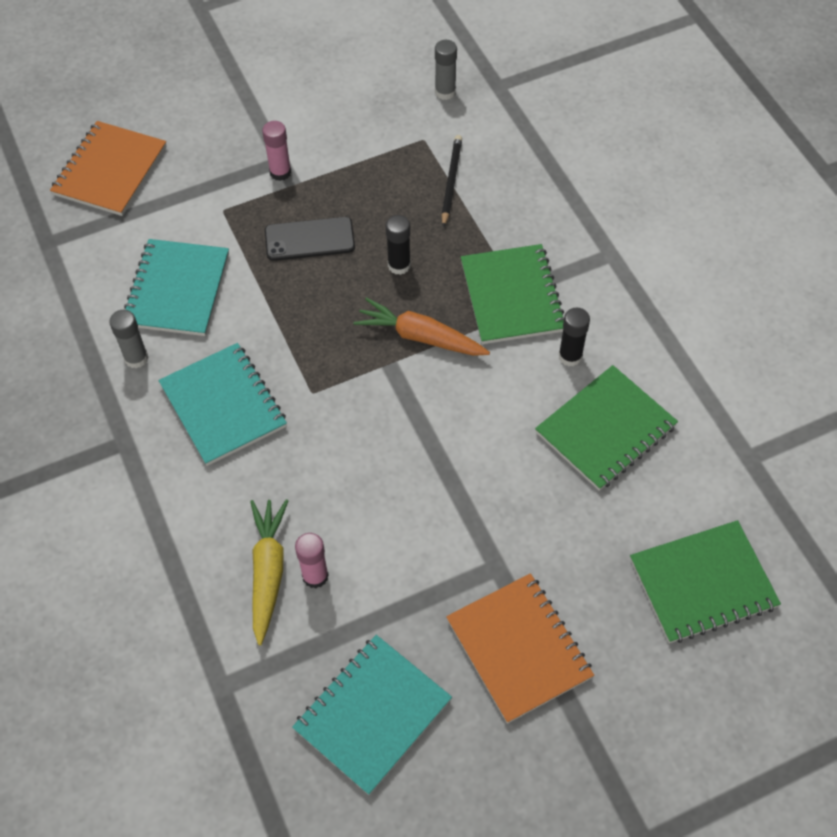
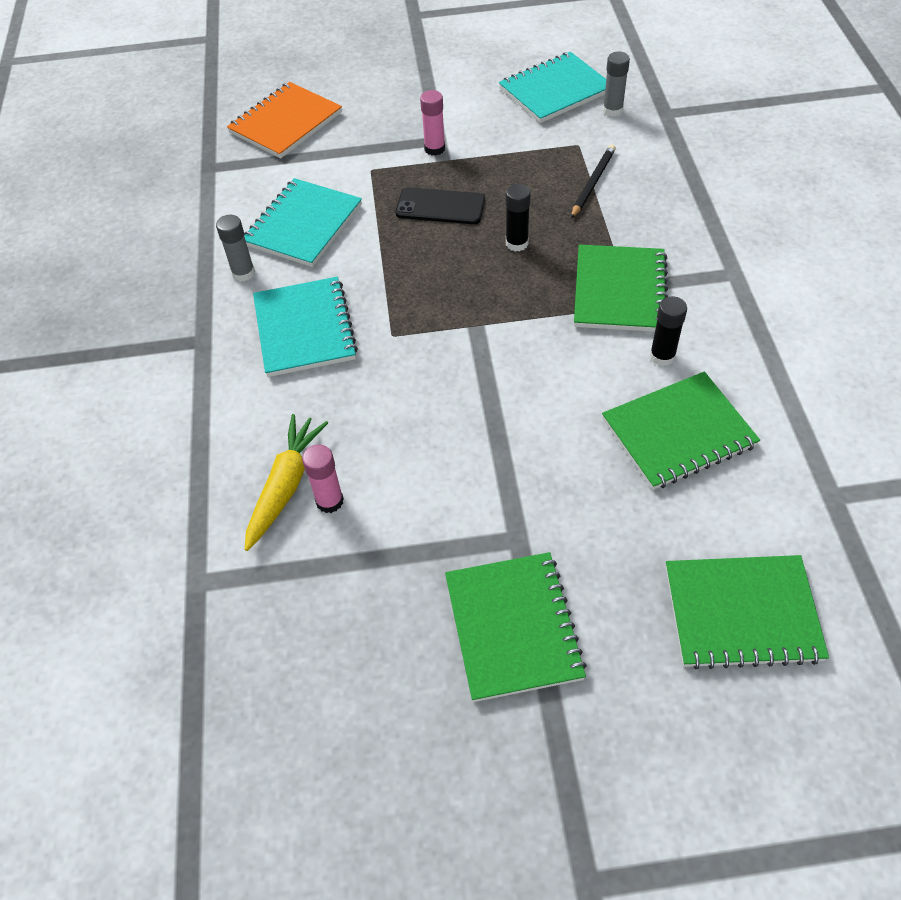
camera: 20 degrees right, 5 degrees down
(372, 714) = (334, 652): turquoise notebook -> turquoise notebook (555, 90)
(420, 337) = (515, 308): orange carrot -> none
(519, 648) = (513, 627): orange notebook -> green notebook

